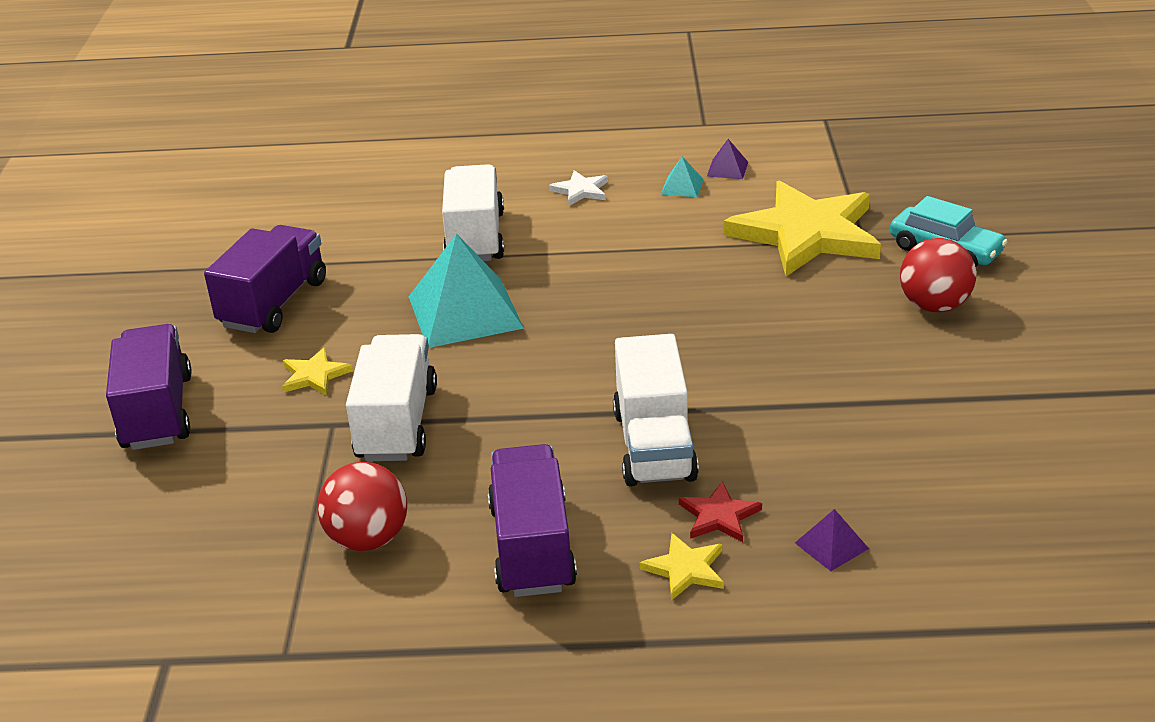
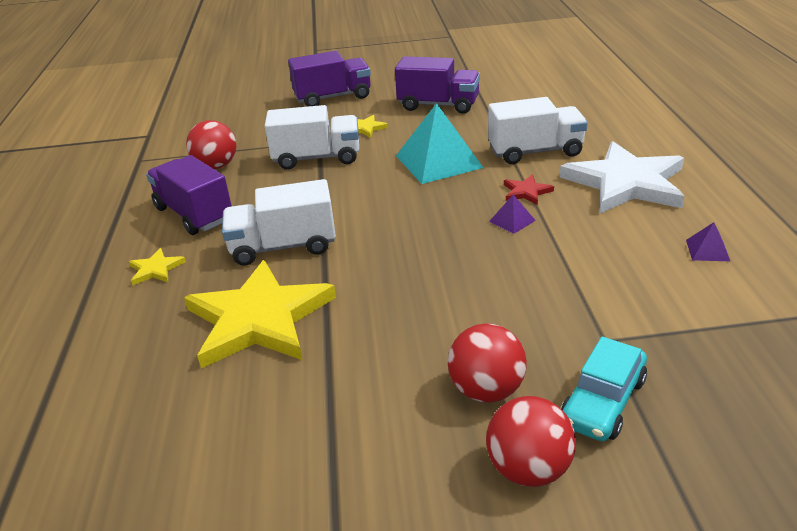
camera: 85 degrees right, 0 degrees up
(532, 547) = (194, 214): purple truck -> purple truck turned 120 degrees counterclockwise
(581, 190) = (625, 183): white star -> white star, size x2.44
(682, 186) = (658, 228): turquoise pyramid -> none
(719, 516) = (203, 279): red star -> red star (526, 192)
(806, 234) = (600, 303): yellow star -> yellow star (259, 319)
(831, 545) = (157, 330): purple pyramid -> purple pyramid (512, 221)
(1028, 293) = (528, 469): none -> red ball

